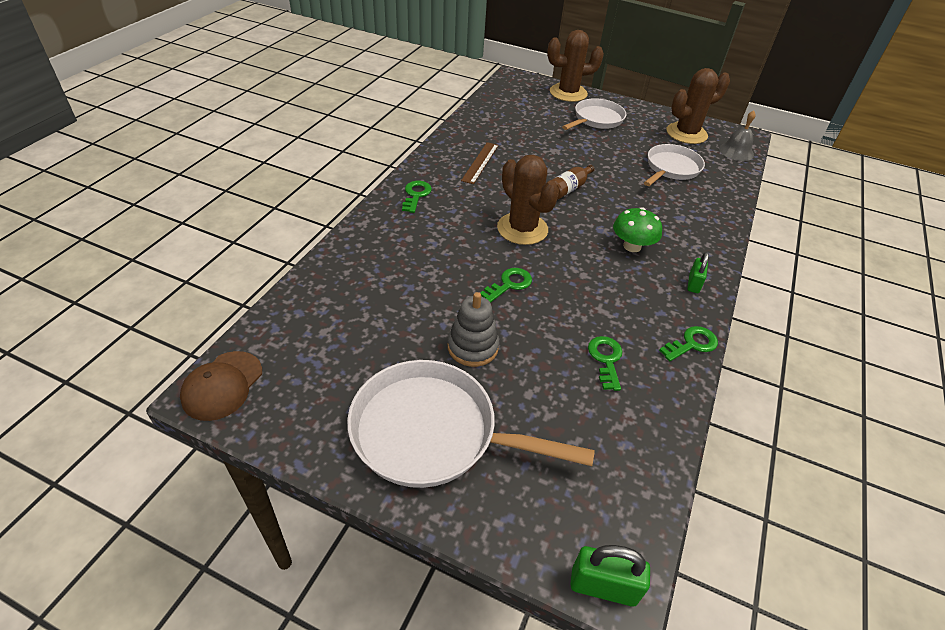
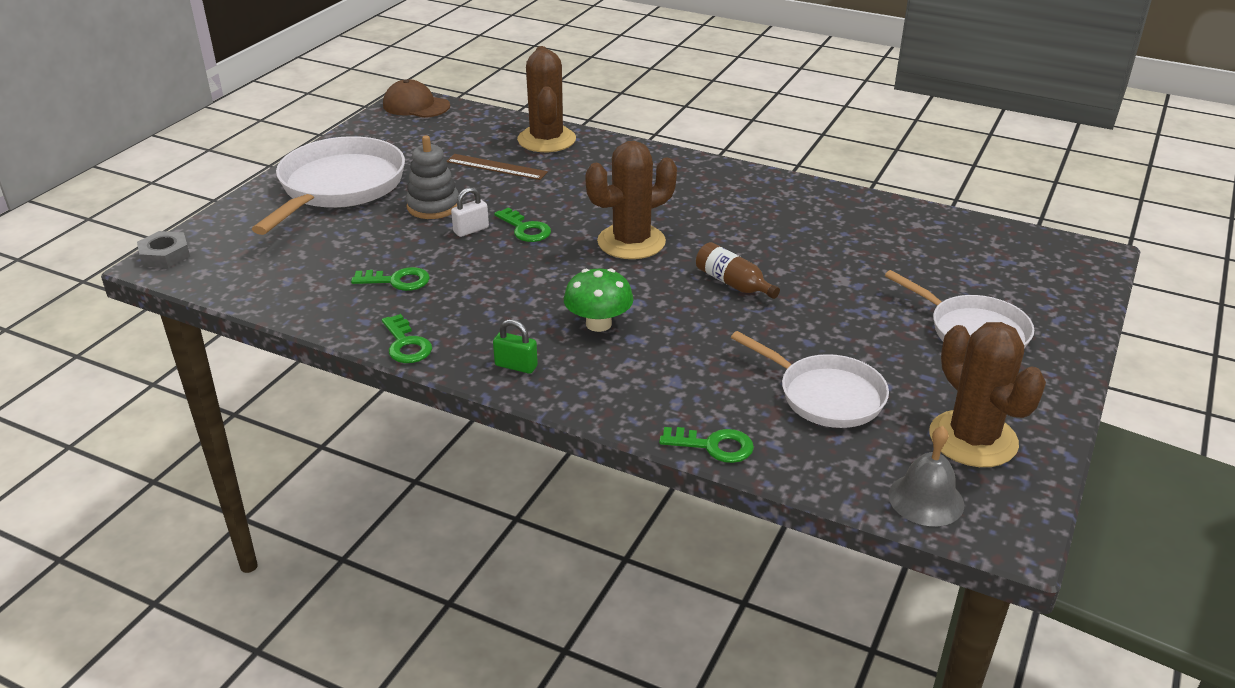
camera: 95 degrees right, 10 degrees down
(416, 195) = (694, 174): green key -> green key (714, 446)
(480, 162) = (784, 217): brown ruler -> brown ruler (496, 167)
(514, 317) = (471, 230): none -> white padlock
(568, 93) = (1064, 309): brown cactus -> brown cactus (546, 140)
(603, 586) = (165, 255): green padlock -> grey nut

